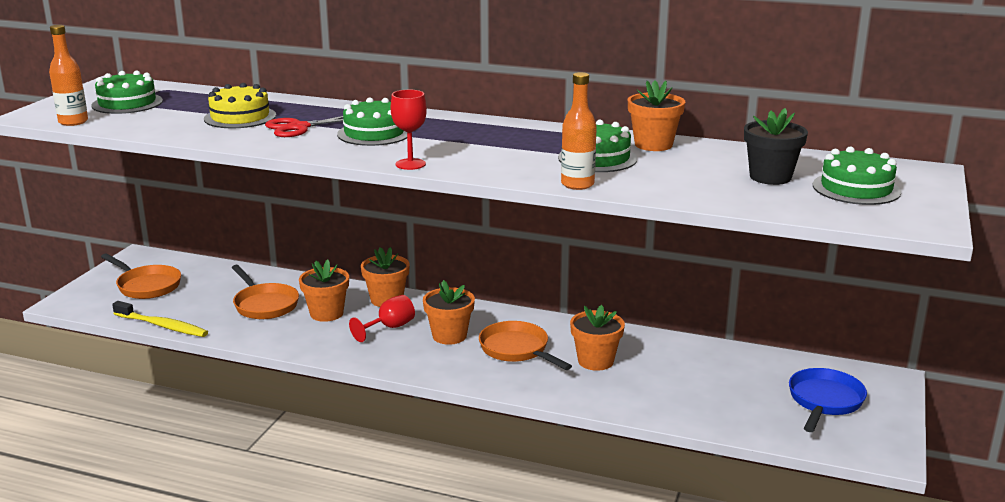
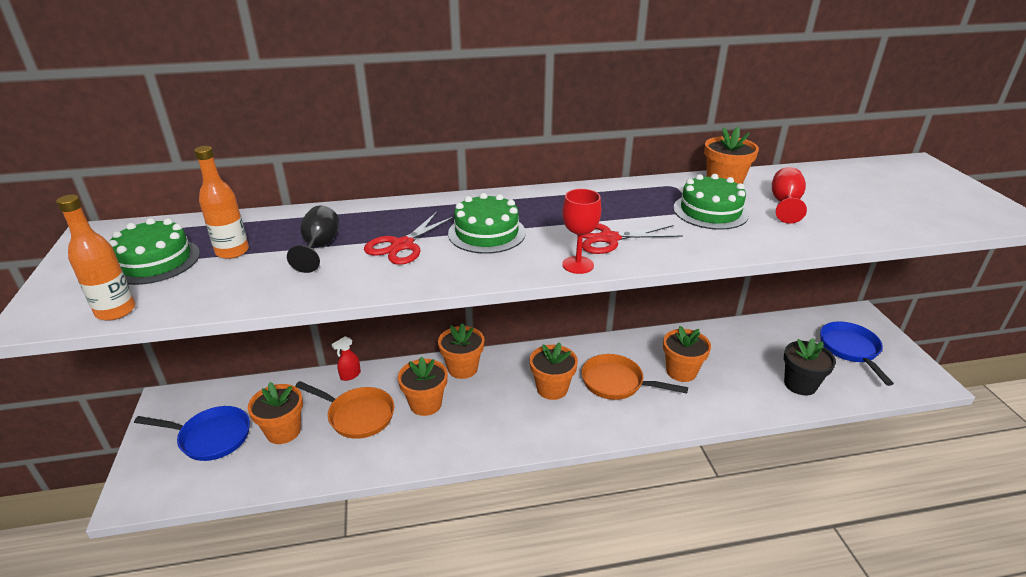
camera: 30 degrees left, 10 degrees up
(146, 286) = (211, 437): orange pan -> blue pan
(162, 326) = (276, 484): yellow toothbrush -> none
(200, 297) = (283, 431): none -> orange flower pot
(240, 117) = (319, 247): yellow cake -> black goblet
(288, 278) = (350, 375): none -> red spray bottle
(389, 328) = (495, 399): red goblet -> red goblet (785, 204)
(467, 156) = (609, 238): none -> red scissors
(577, 184) = (745, 247): orange bottle -> orange bottle (232, 251)
(770, 177) = (850, 197): black flower pot -> black flower pot (800, 384)
(856, 188) = (915, 193): green cake -> none

